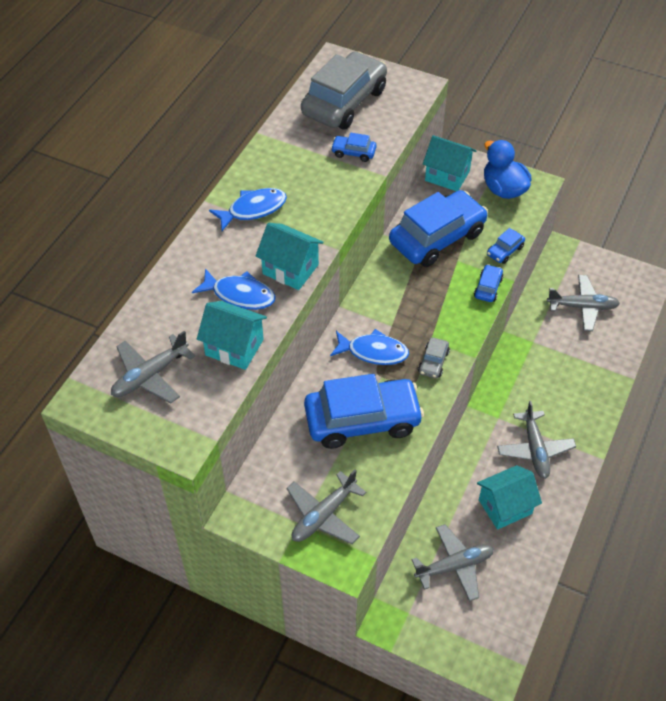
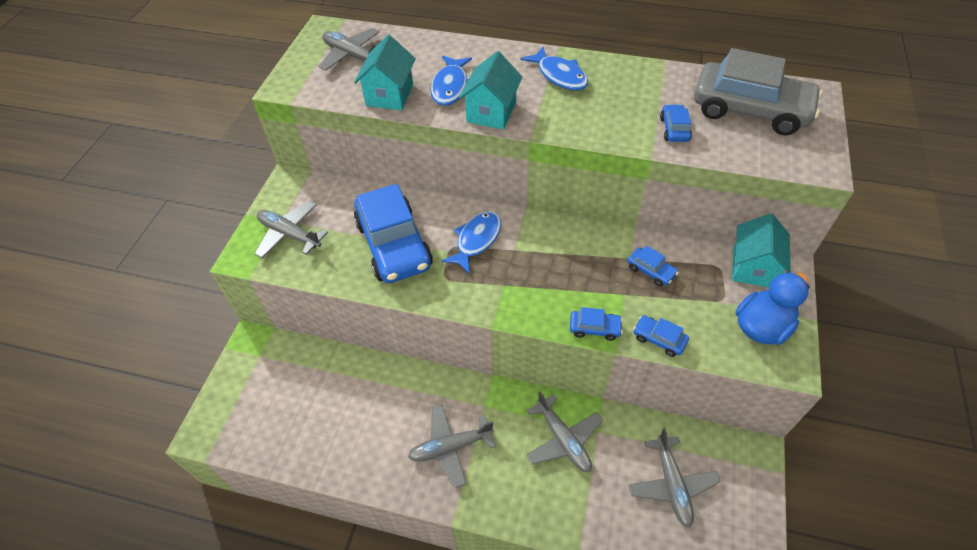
camera: 80 degrees right, 0 degrees up
(373, 352) = (476, 240): blue fish -> blue fish turned 150 degrees counterclockwise
(433, 362) = (475, 291): grey car -> none
(437, 237) = (651, 271): blue car -> blue car, size x0.42
(454, 566) = (307, 386): grey plane -> grey plane (563, 439)
(505, 507) = (376, 424): turquoise house -> none

